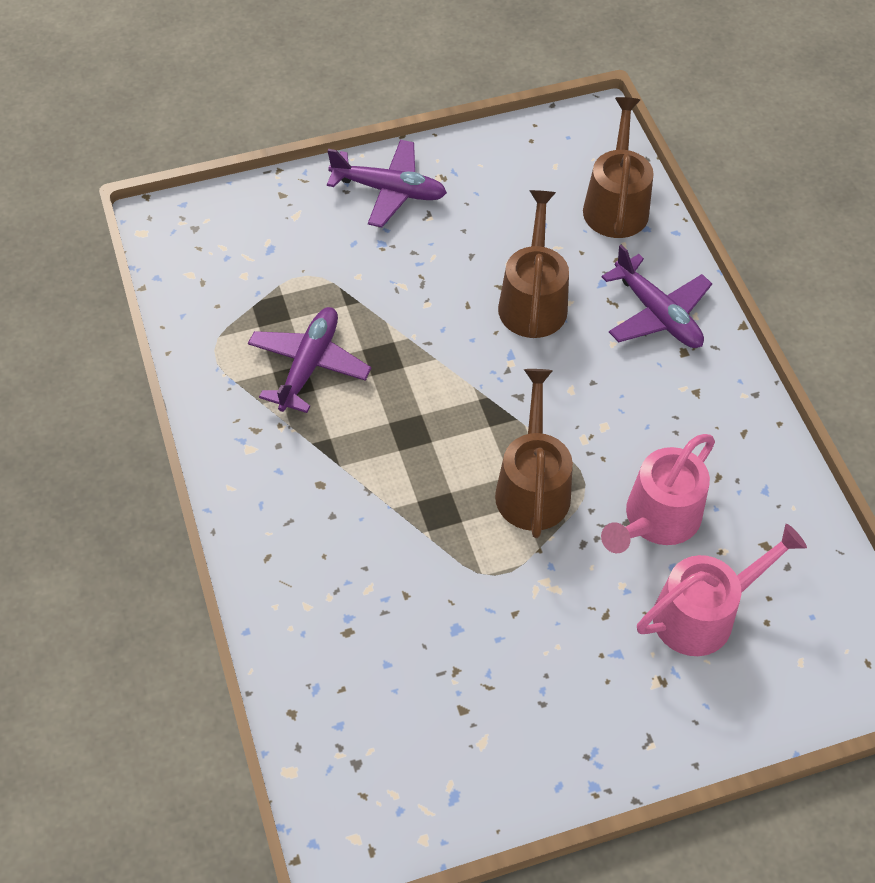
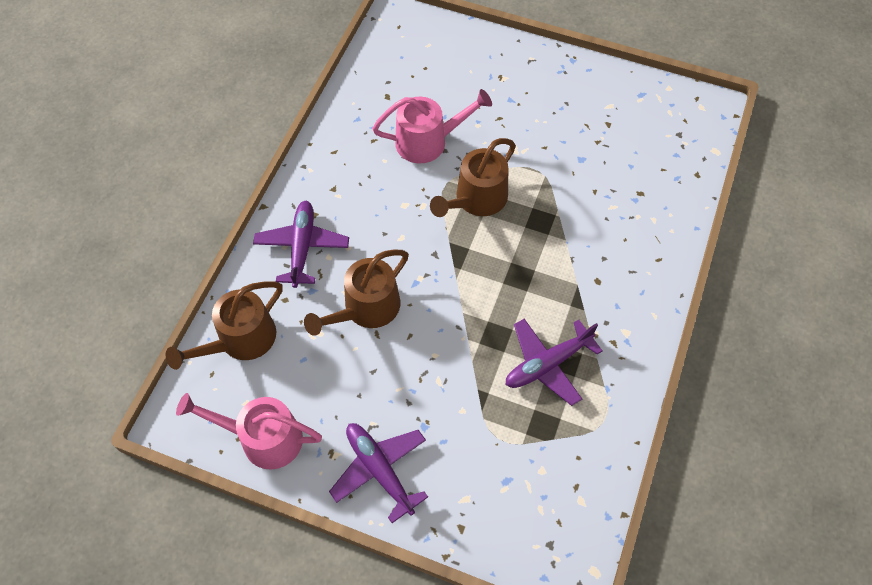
camera: 140 degrees left, 5 degrees up
(703, 613) = (451, 89): pink watering can -> pink watering can (263, 438)

